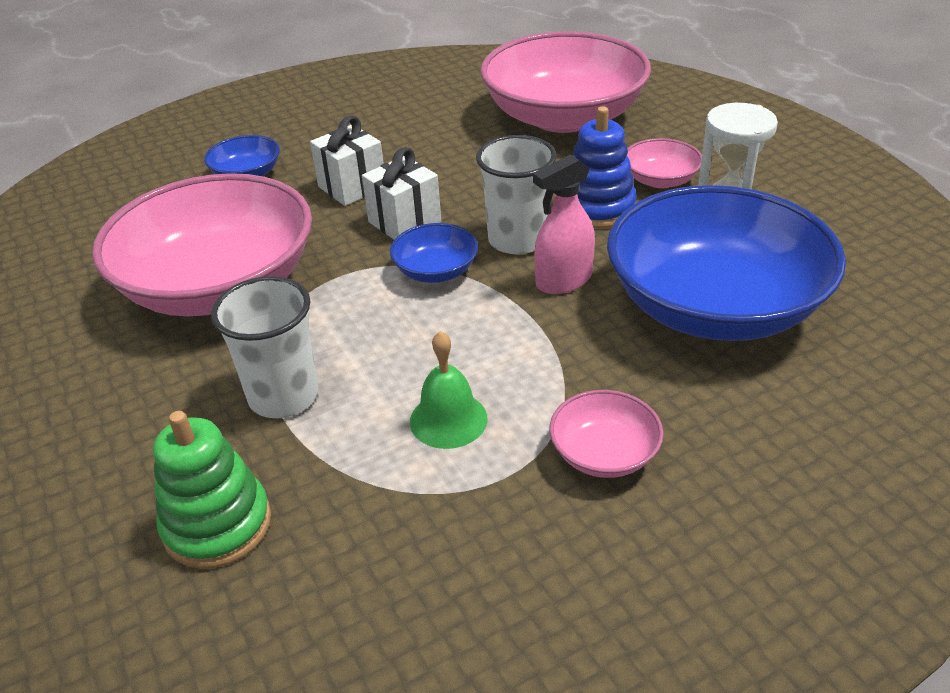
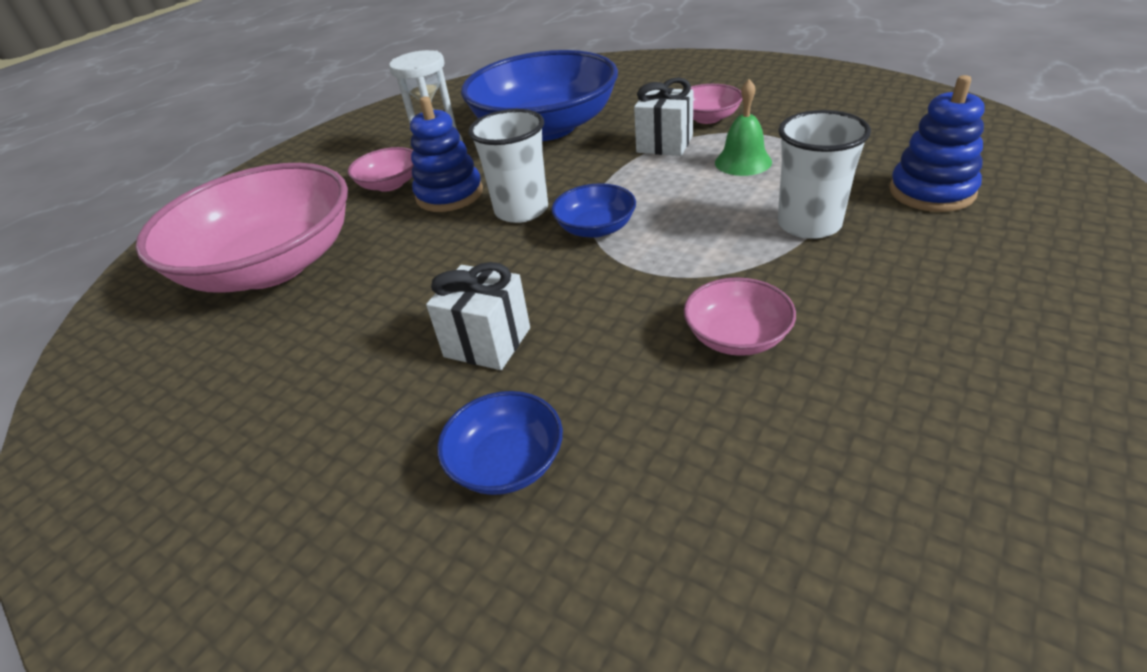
camera: 115 degrees left, 0 degrees up
(217, 524) = (931, 192): green stacking toy -> blue stacking toy
(219, 285) = (736, 336): pink bowl -> pink bowl, size x0.42
(404, 222) = (534, 275): white gift -> white gift (664, 144)
(563, 281) = (561, 176): pink spray bottle -> none

